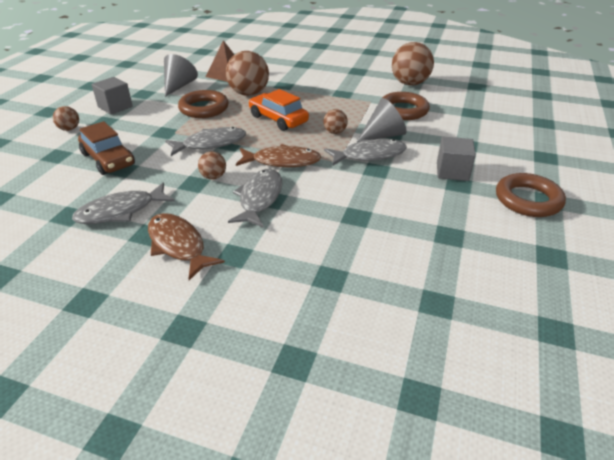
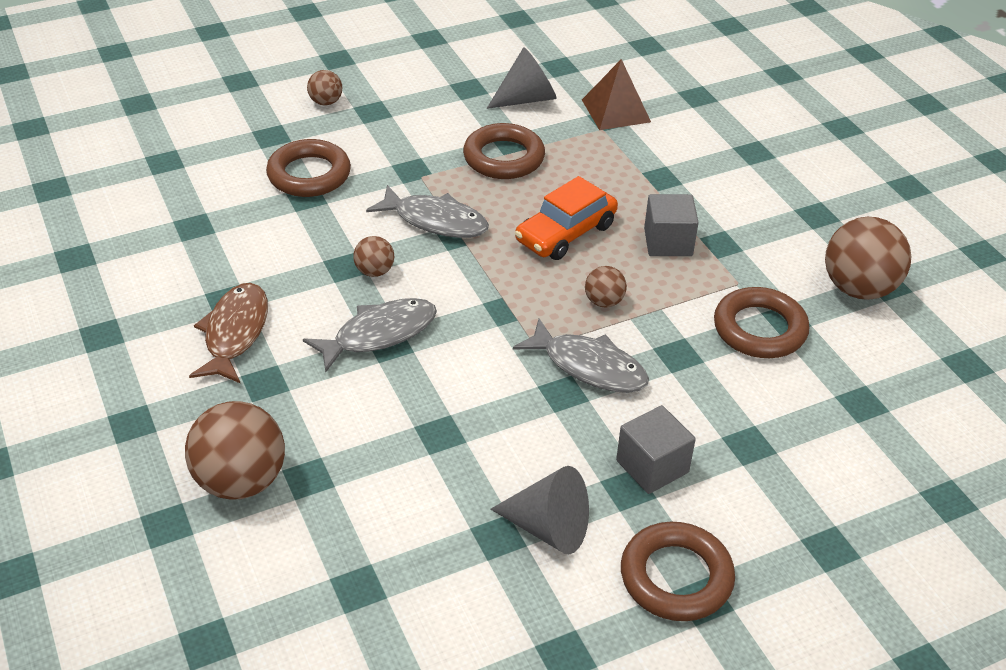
camera: 45 degrees right, 5 degrees up
(108, 159) = (309, 174): brown car -> brown ring
(115, 107) = (411, 94): grey cube -> grey cube (668, 242)
(121, 211) = (239, 254): grey fish -> none
(249, 93) = (593, 165): brown ball -> brown ball (241, 481)
(278, 119) = (566, 233): orange car -> orange car turned 135 degrees counterclockwise
(282, 161) = (474, 302): brown fish -> none
(383, 135) = (658, 350): grey cone -> grey cone (549, 528)

